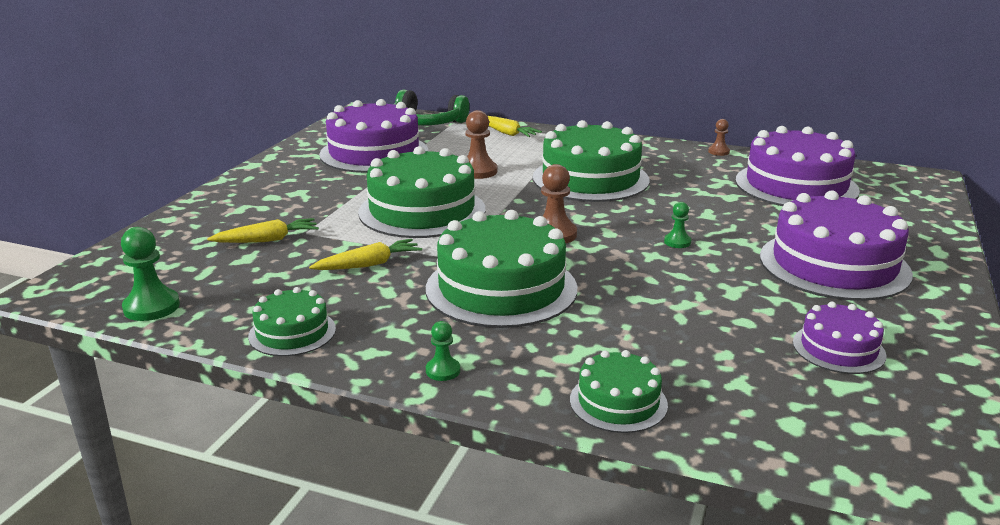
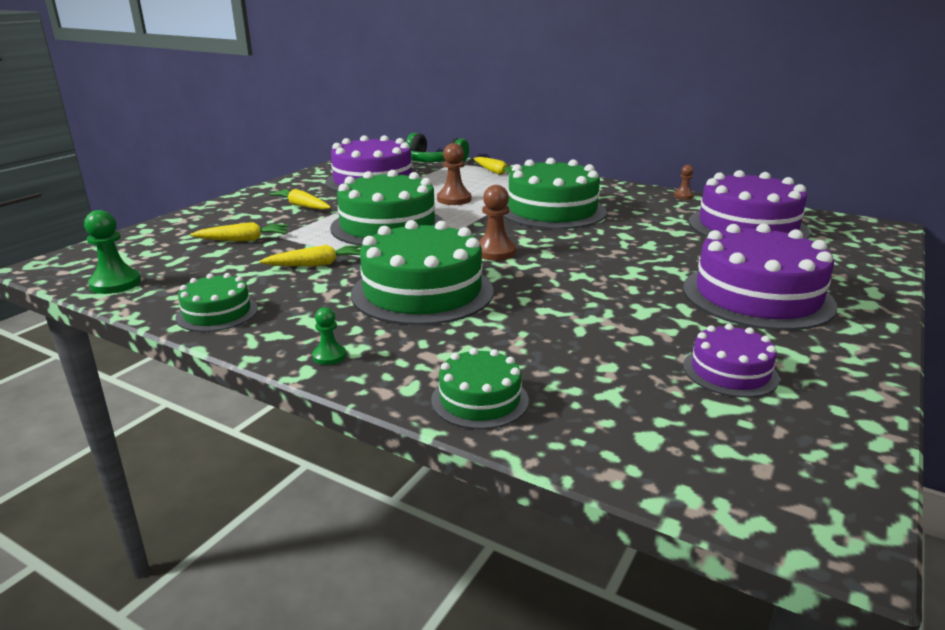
camera: 10 degrees right, 0 degrees up
(309, 191) = (301, 206): none -> yellow carrot
(677, 242) = (608, 266): green pawn -> none

